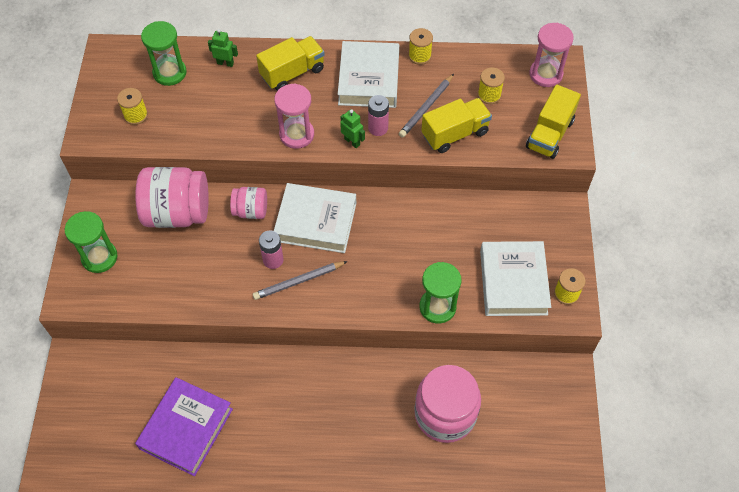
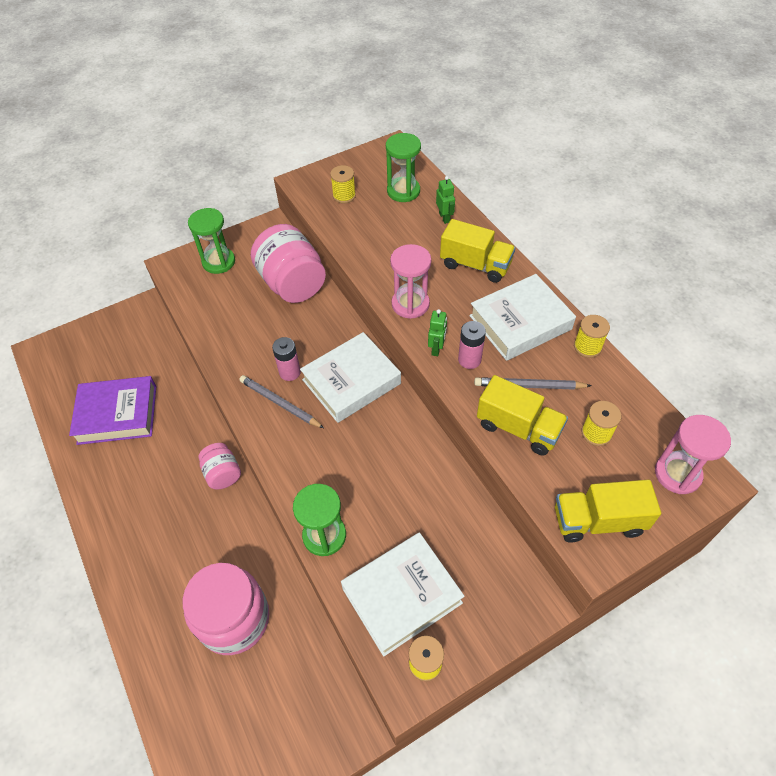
camera: 60 degrees right, 5 degrees down
(251, 211) = (329, 329): pink jar -> pink jar (223, 474)
(316, 222) = (351, 381): white book -> white book turned 75 degrees clockwise

